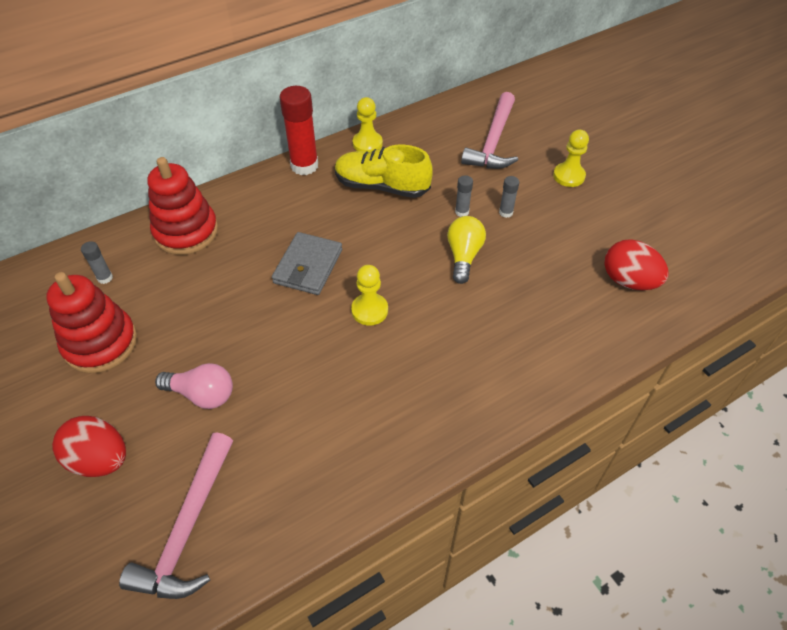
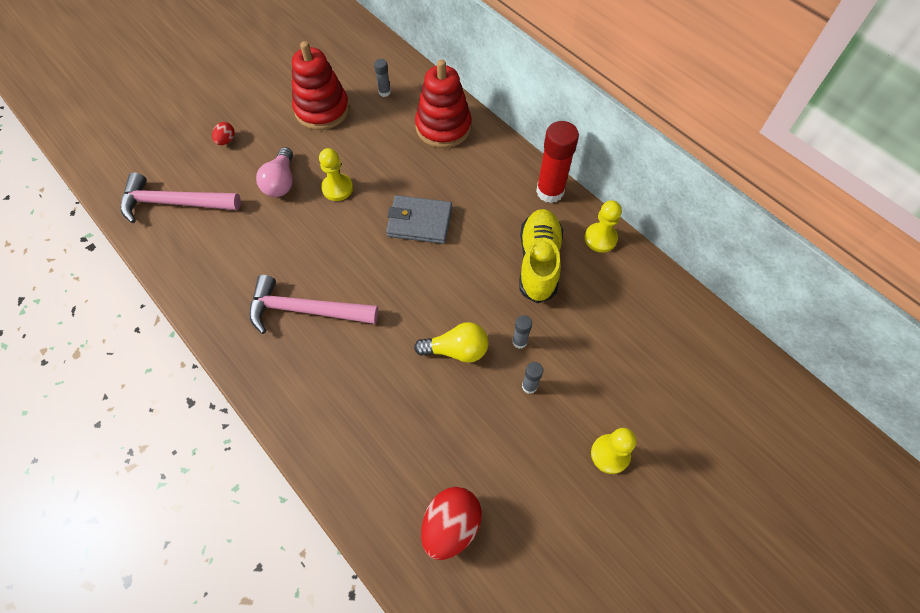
camera: 80 degrees right, 10 degrees up
(100, 459) = (226, 140): red egg -> red egg, size x0.50
(369, 310) = (376, 279): yellow pawn -> yellow pawn (337, 188)
(493, 141) = (645, 363): pink hammer -> pink hammer (306, 310)

